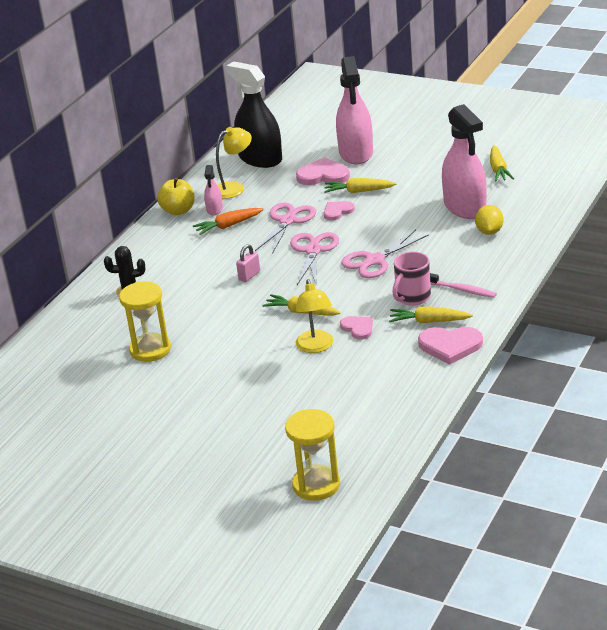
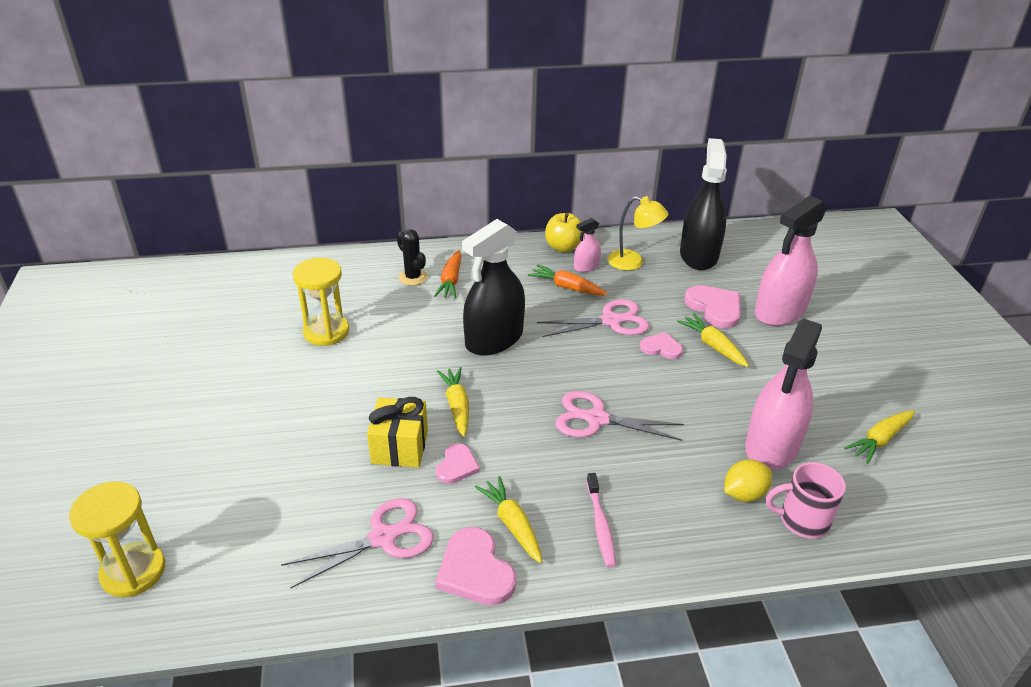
camera: 50 degrees right, 5 degrees up
(156, 274) = (451, 281): none -> orange carrot
(249, 276) = (494, 339): pink padlock -> black spray bottle
(313, 251) = (574, 363): pink scissors -> pink scissors (383, 538)
(316, 347) = (399, 447): yellow lamp -> yellow gift
(412, 297) = (550, 485): pink mug -> pink mug (802, 520)

